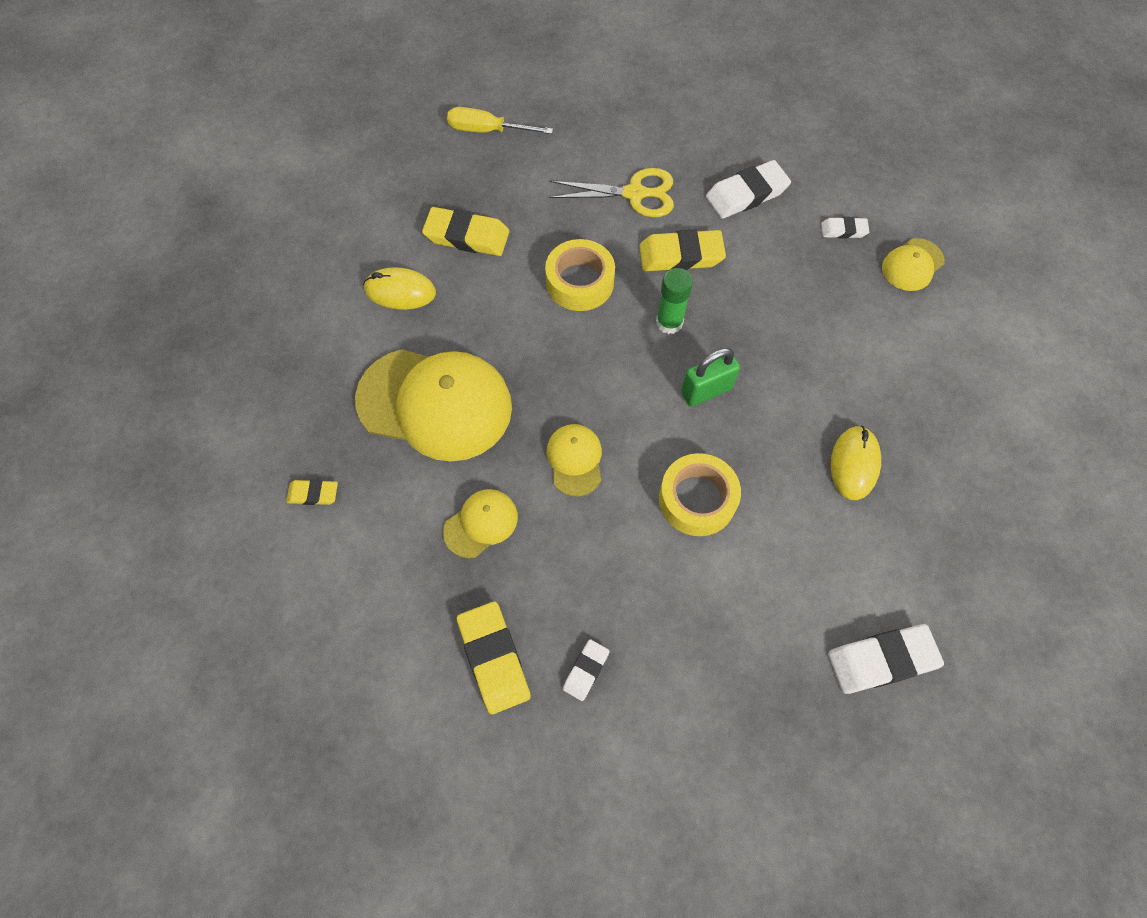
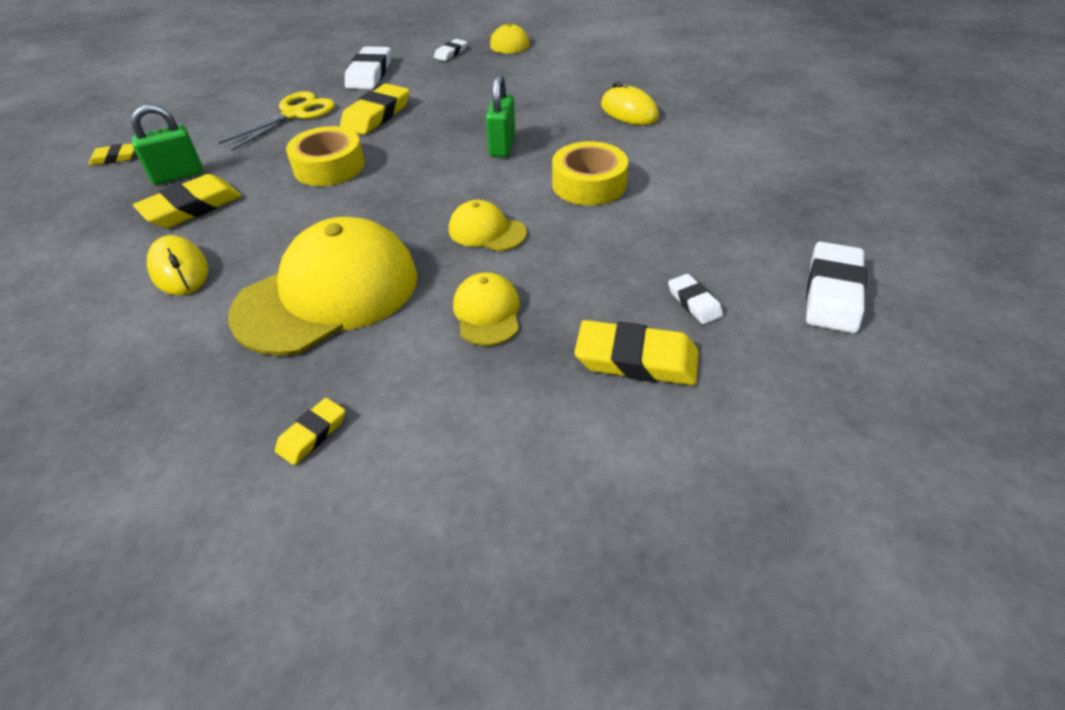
camera: 55 degrees left, 20 degrees down
(400, 291) = (180, 270): yellow mouse -> yellow mouse turned 75 degrees counterclockwise
(487, 131) = (115, 158): yellow screwdriver -> yellow eraser
(496, 191) = (178, 175): none -> green padlock
(669, 322) = (424, 140): green glue stick -> none
(881, 660) = (789, 156): white eraser -> white eraser (832, 293)

